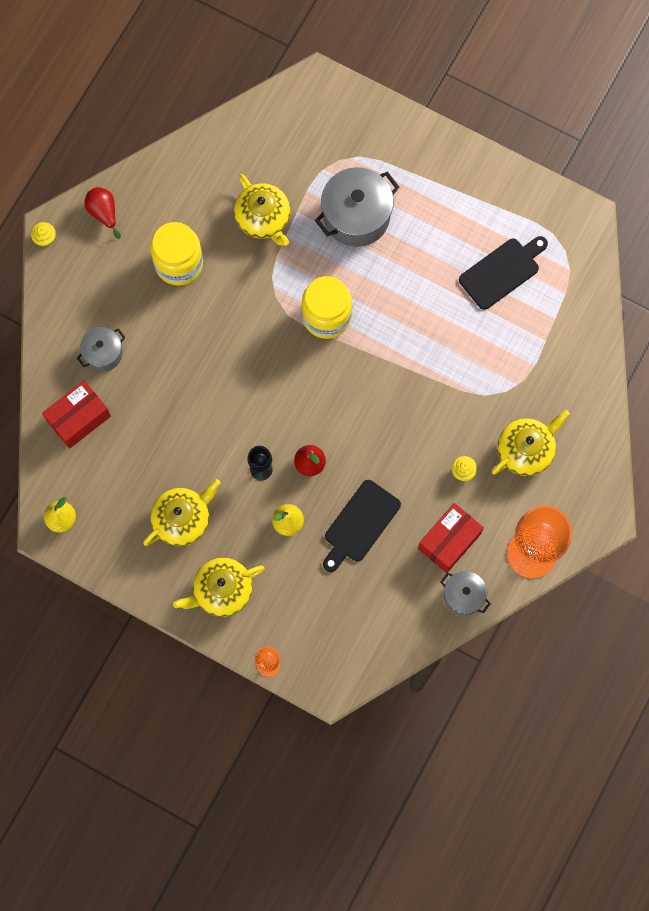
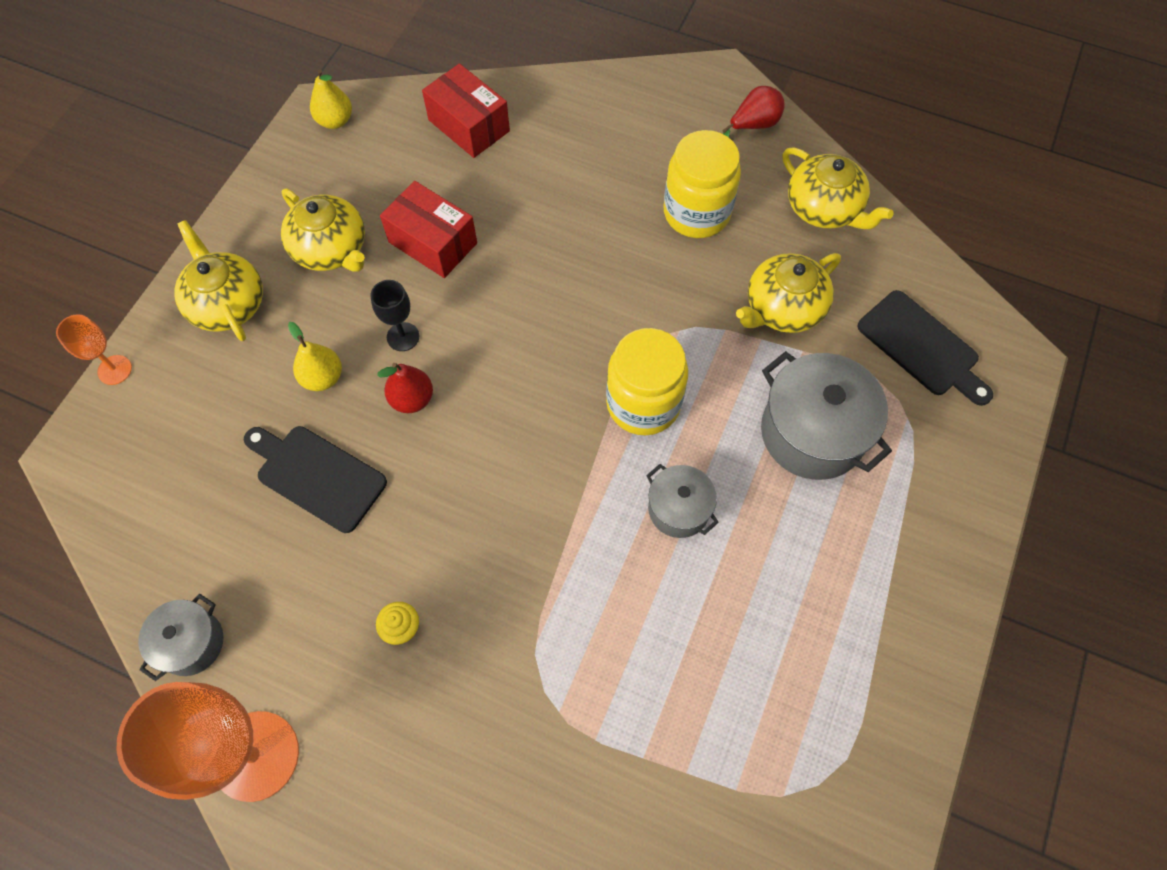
camera: 85 degrees right, 10 degrees down
(45, 238) = (706, 69): yellow cupcake -> none
(103, 353) = (559, 142): grey pot -> grey pot (678, 509)
(449, 541) = (284, 613): red box -> red box (432, 243)
(502, 271) = (759, 670): black cutting board -> black cutting board (922, 347)
(526, 450) = (440, 734): yellow teapot -> yellow teapot (824, 208)

